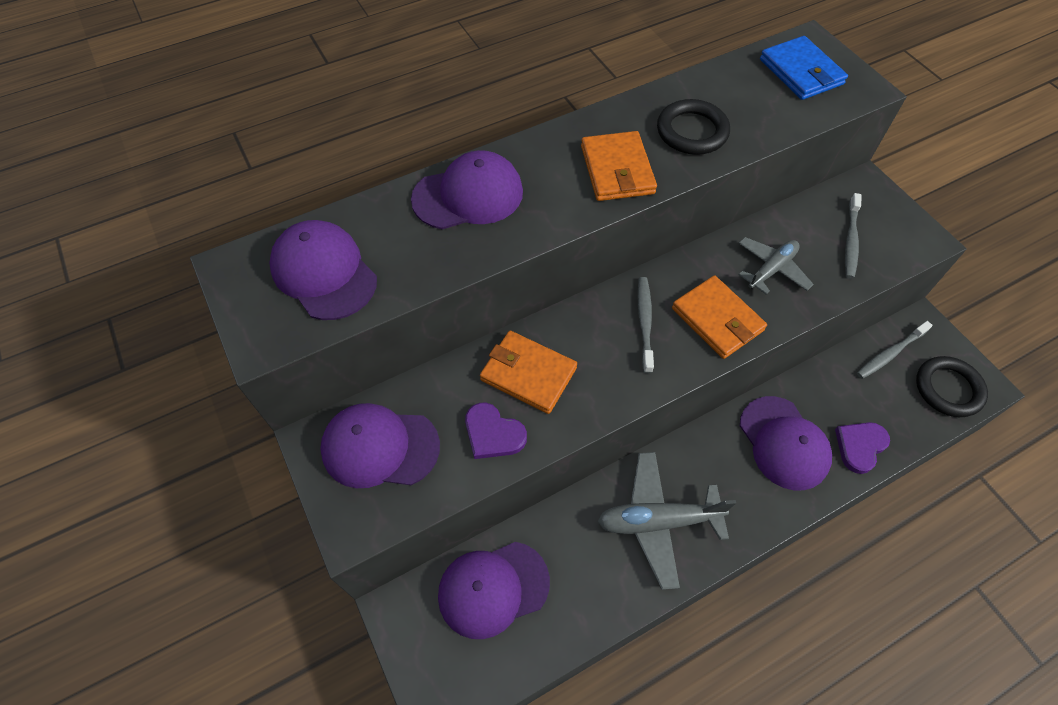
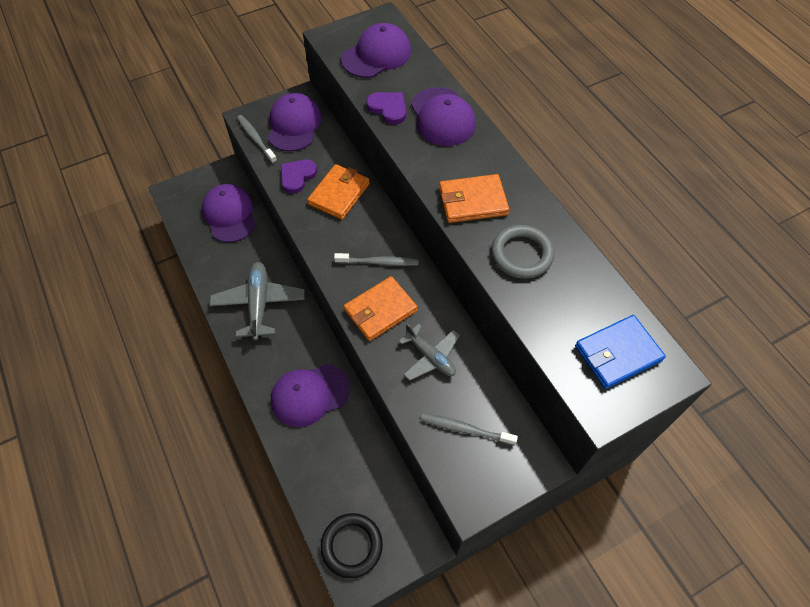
camera: 90 degrees right, 0 degrees up
(692, 131) = (521, 254): black ring -> grey ring
(860, 446) = (302, 452): purple heart -> purple heart (388, 108)
(890, 353) = (390, 501): grey toothbrush -> grey toothbrush (256, 139)

